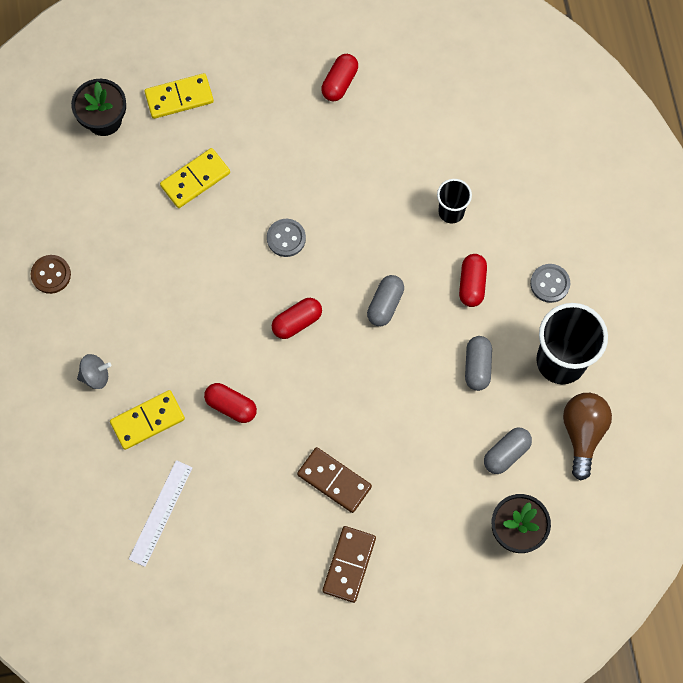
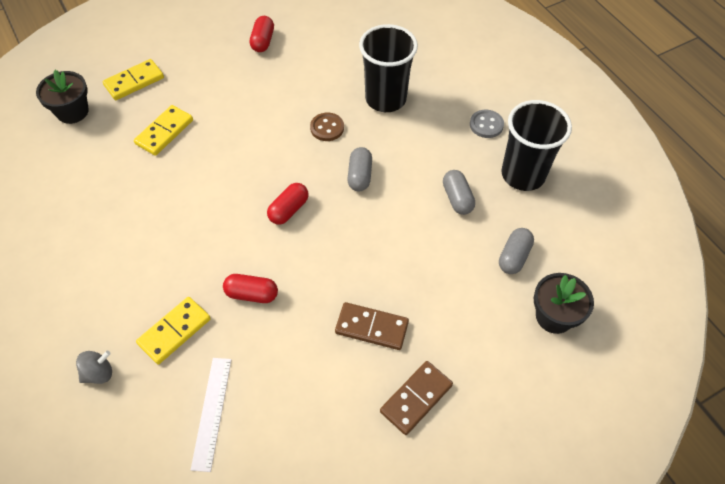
camera: 20 degrees left, 15 degrees down
(51, 275) = (49, 237): brown button -> brown button (327, 128)
(95, 376) = (112, 308): grey spinning top -> grey spinning top (99, 373)
(286, 238) = (257, 152): grey button -> none
(349, 564) = (416, 398): brown domino -> brown domino turned 45 degrees clockwise
(451, 212) = (385, 99): black cup -> black cup, size x1.87
(472, 284) = (425, 142): red capsule -> none
(583, 433) = (569, 222): brown light bulb -> none

